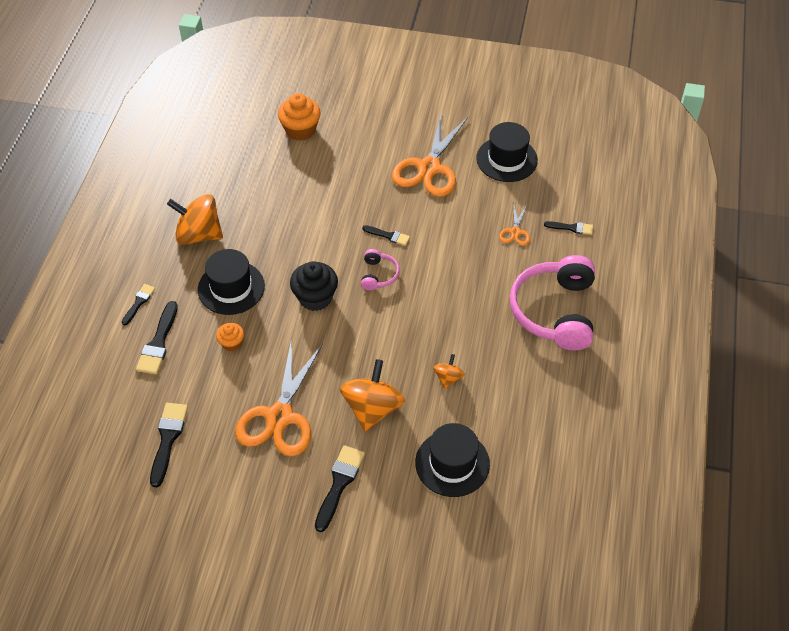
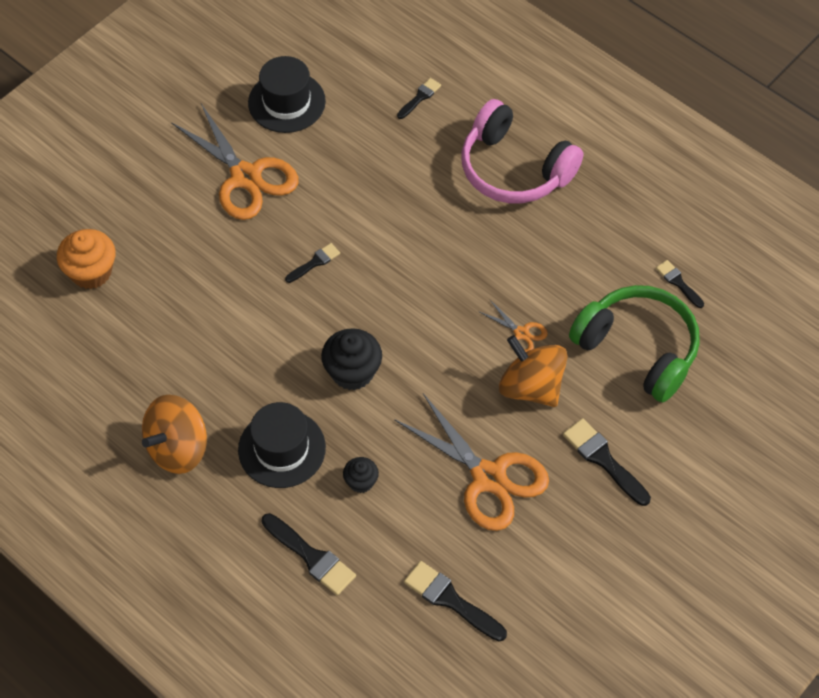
camera: 60 degrees left, 5 degrees up
(139, 303) = (238, 554): black brush -> black brush (678, 283)
(231, 343) = (361, 482): orange cupcake -> black cupcake
(378, 275) = (362, 298): pink headphones -> none
(448, 378) = (536, 301): orange spinning top -> none
(452, 463) = (638, 349): black hat -> green headphones
(515, 232) = (391, 147): orange scissors -> orange scissors (521, 333)

